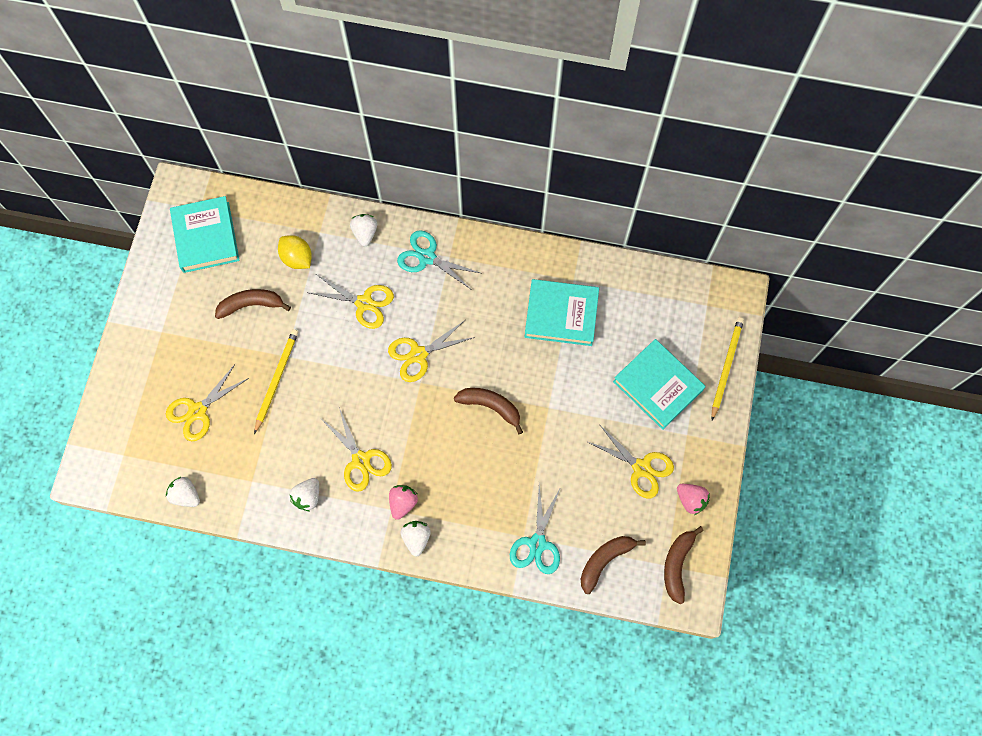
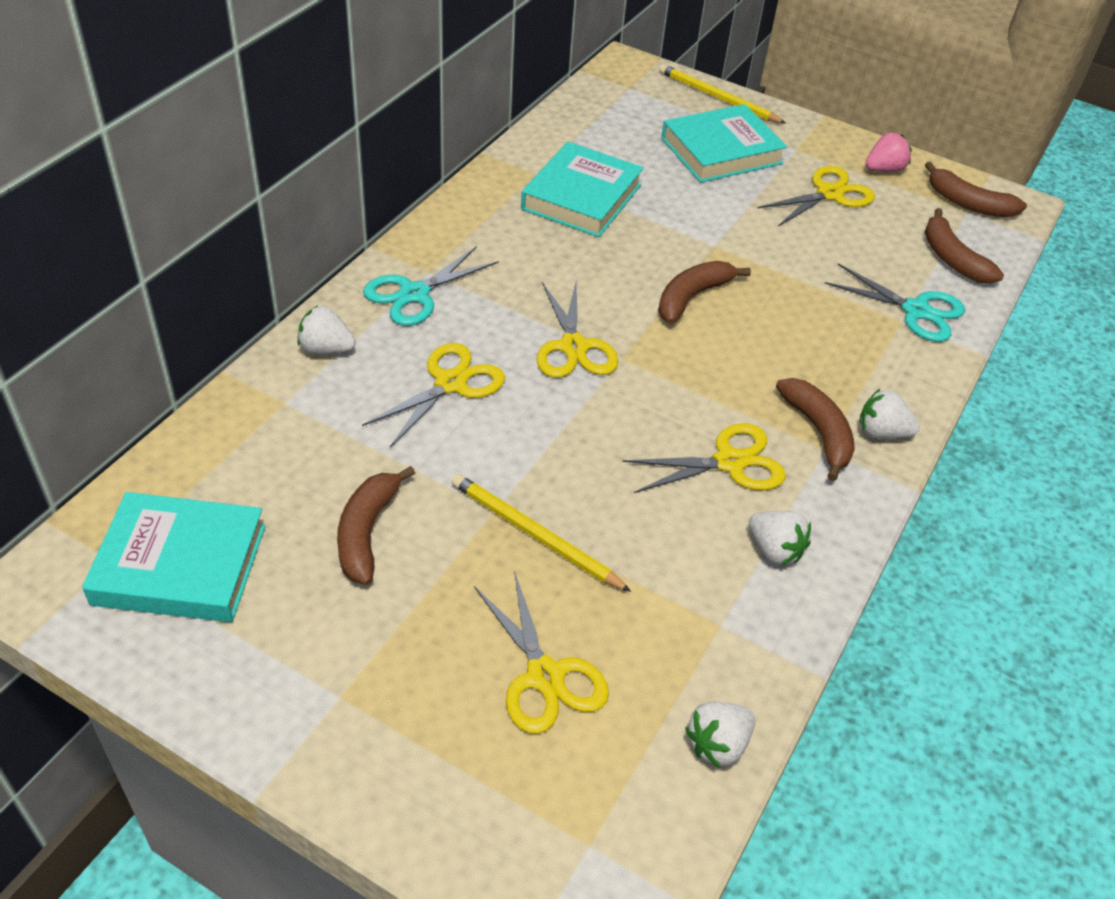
camera: 75 degrees left, 25 degrees down
(297, 258) = (315, 444): yellow lemon -> none
(403, 503) = (818, 432): pink strawberry -> brown banana

